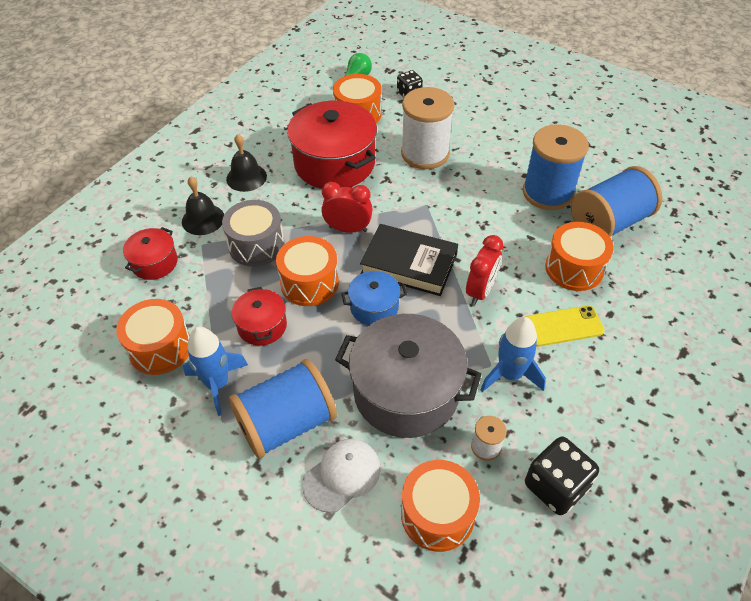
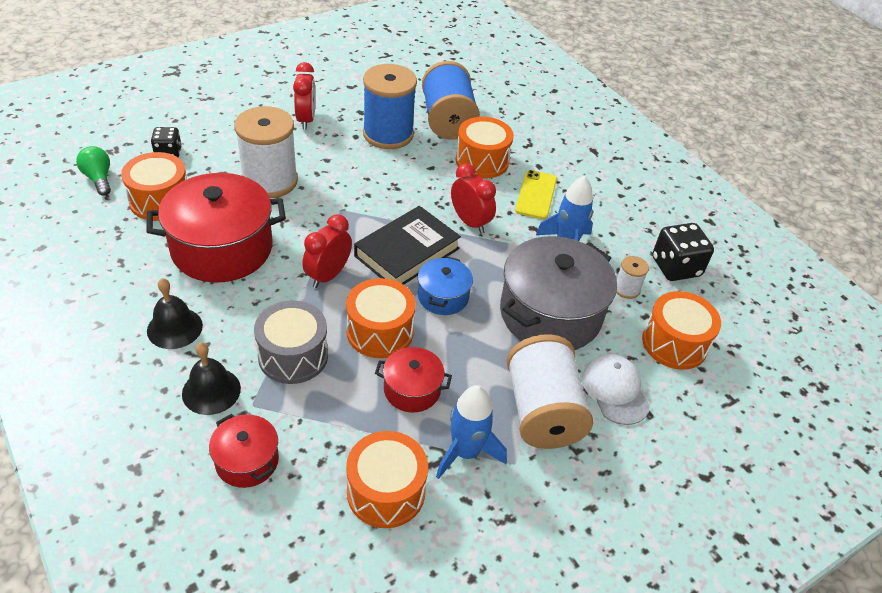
camera: 70 degrees left, 5 degrees down
(286, 423) = (542, 411): blue spool -> white spool
(516, 139) = (306, 119): none -> red clock

